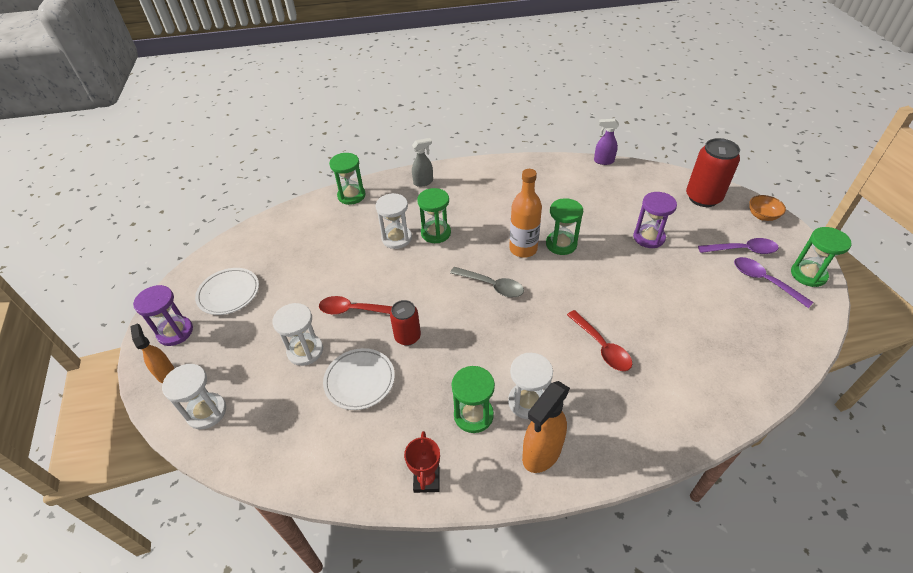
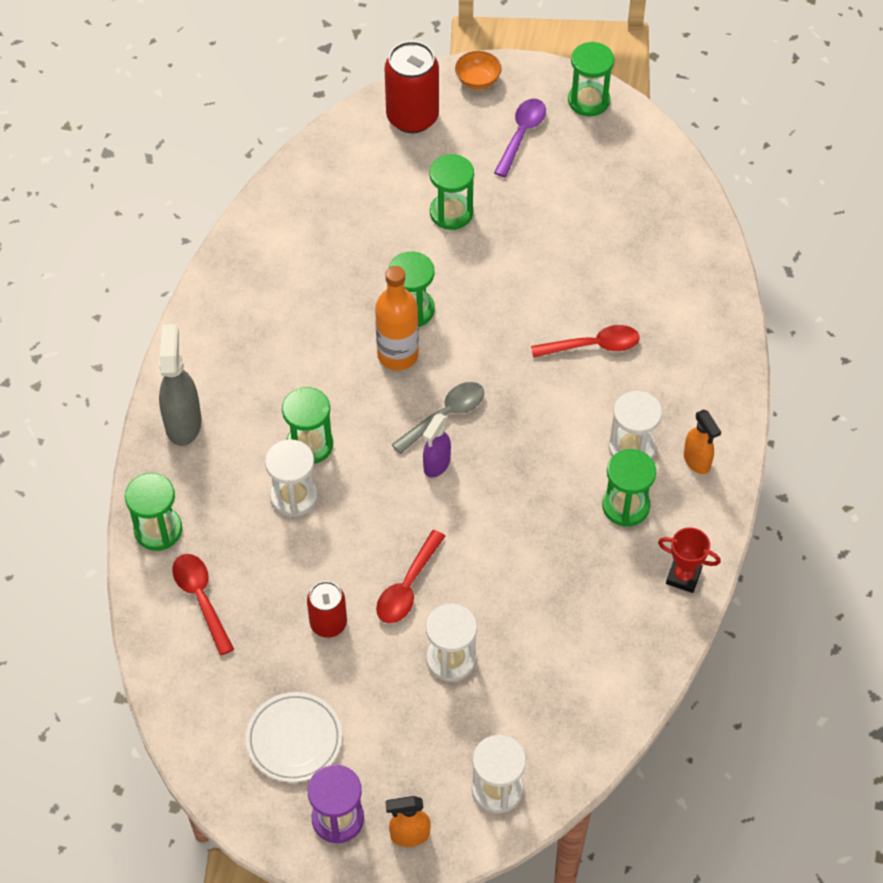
camera: 70 degrees left, 10 degrees up
(313, 225) = (201, 599): none -> red spoon
(359, 381) = (527, 608): white plate -> none
(407, 337) = (483, 537): red can -> red can (328, 623)
(423, 182) = (183, 423): grey spray bottle -> grey spray bottle, size x1.60
(541, 453) = (697, 461): orange spray bottle -> orange spray bottle, size x0.62
(603, 161) = (272, 182): purple spray bottle -> purple spray bottle (436, 464)
(648, 237) = (451, 213): purple hourglass -> green hourglass
(764, 281) = (577, 145): purple spoon -> none

